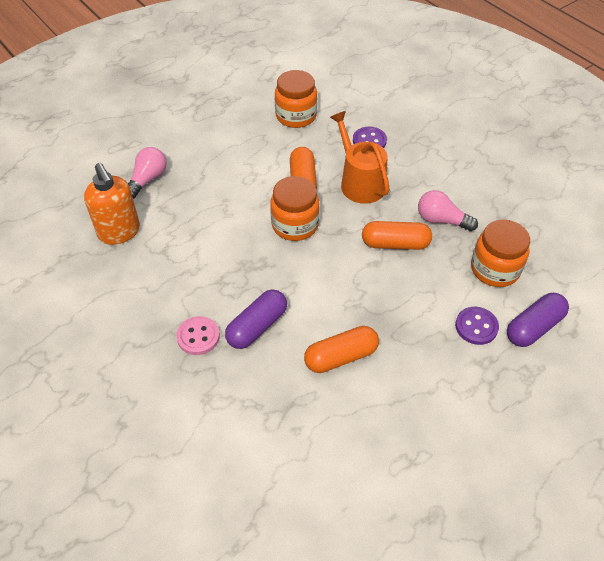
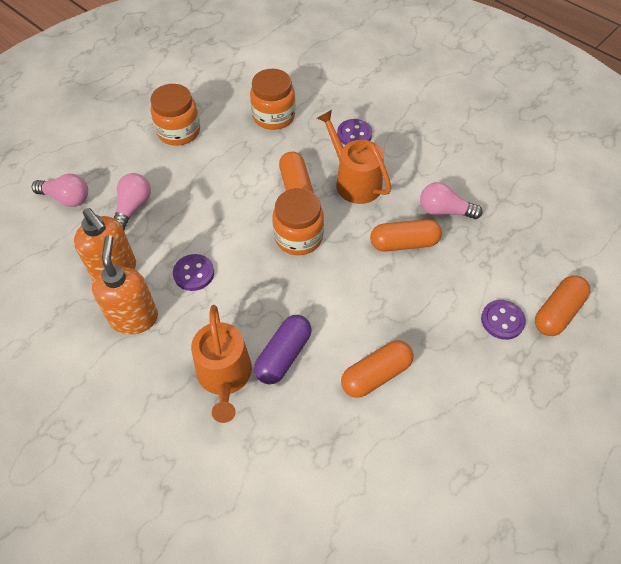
camera: 10 degrees left, 5 degrees up
(90, 164) = (67, 198): none -> pink light bulb
(127, 274) = (134, 318): none -> orange soap dispenser
(190, 243) = (194, 273): none -> purple button
(198, 336) = (225, 376): pink button -> orange watering can
(495, 269) = (507, 256): orange jar -> orange jar (179, 131)
(534, 327) = (557, 312): purple capsule -> orange capsule

